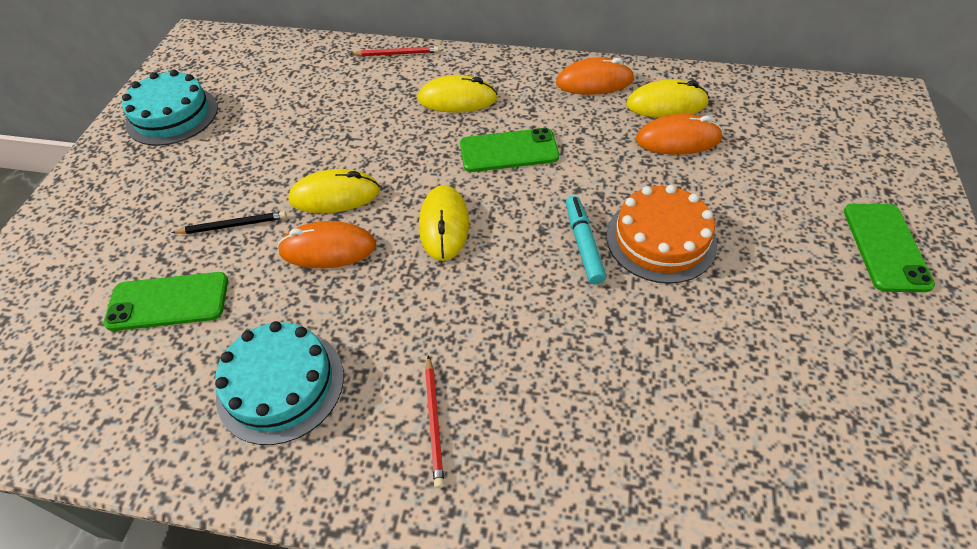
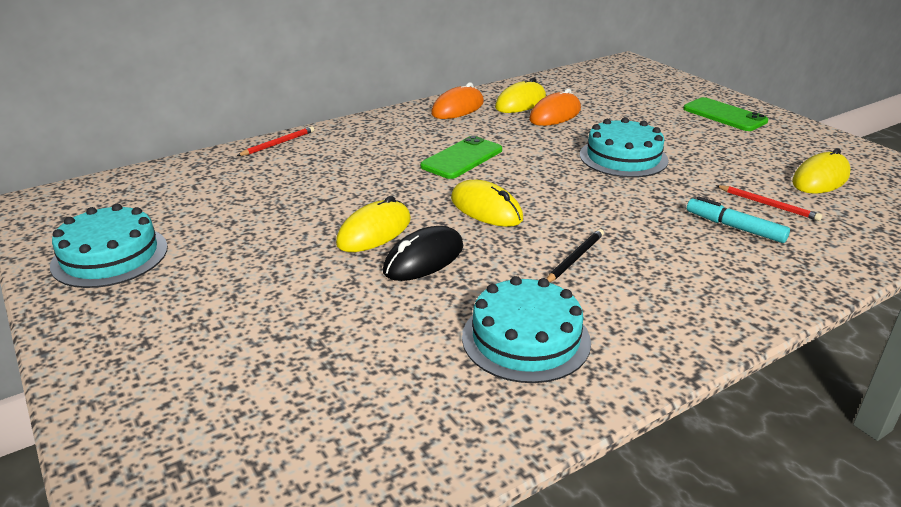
camera: 45 degrees left, 20 degrees down
(168, 302) = (342, 354): green phone -> none
(233, 225) = (315, 286): black pencil -> black pencil (574, 258)
(328, 249) = (424, 259): orange mouse -> black mouse
(434, 422) = (654, 293): red pencil -> red pencil (768, 205)
(457, 99) = (376, 149): yellow mouse -> yellow mouse (820, 179)
(583, 244) = (587, 178): turquoise marker -> turquoise marker (734, 227)
(661, 239) = (623, 157): orange cake -> turquoise cake

